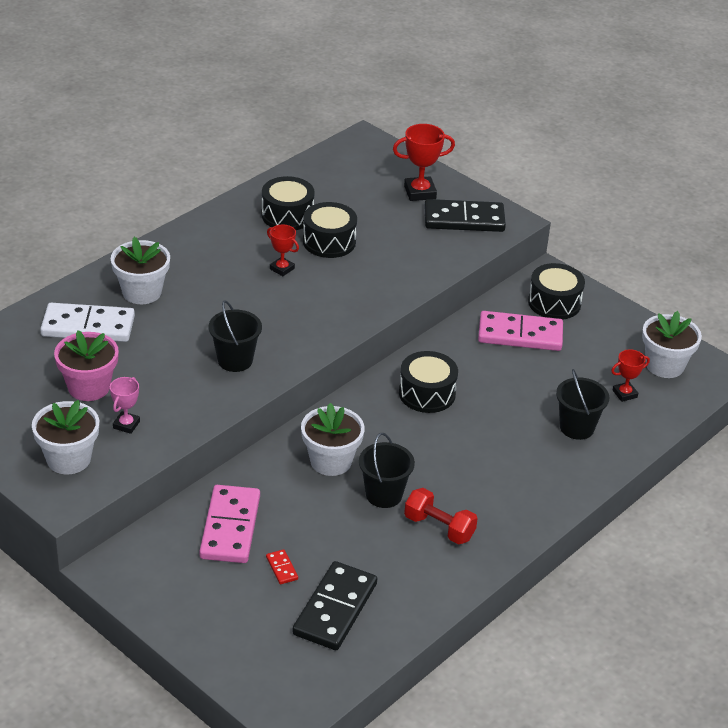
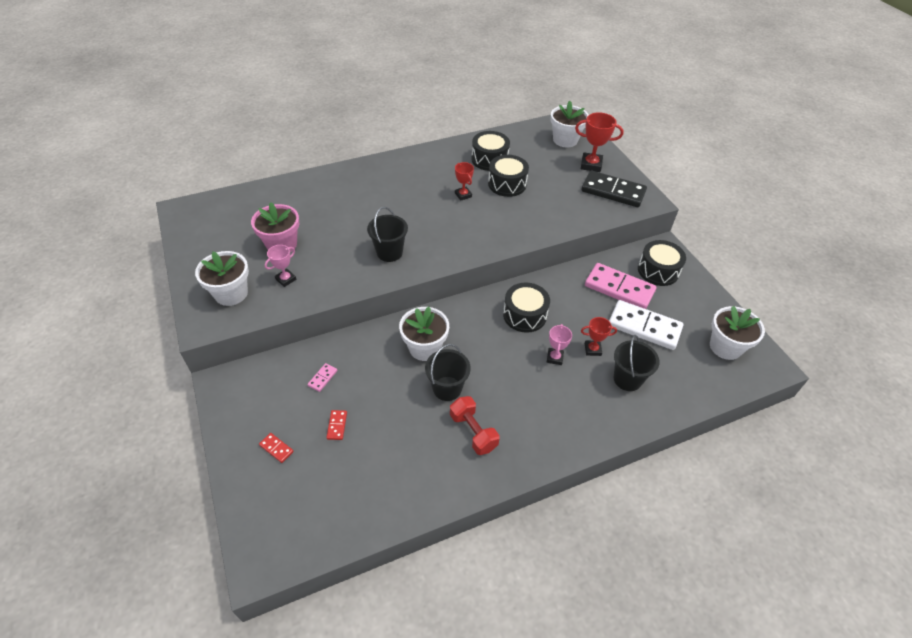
camera: 25 degrees right, 10 degrees up
(88, 326) = (311, 202): white domino -> white domino (644, 327)
(142, 292) = (361, 188): white flower pot -> white flower pot (565, 140)
(227, 611) = (276, 448): none -> red domino
(230, 527) = (322, 378): pink domino -> pink domino, size x0.41
(335, 609) = (354, 477): black domino -> none
(486, 429) = (554, 358): none -> pink trophy
(624, 394) = (681, 362): red trophy -> red trophy (592, 349)

